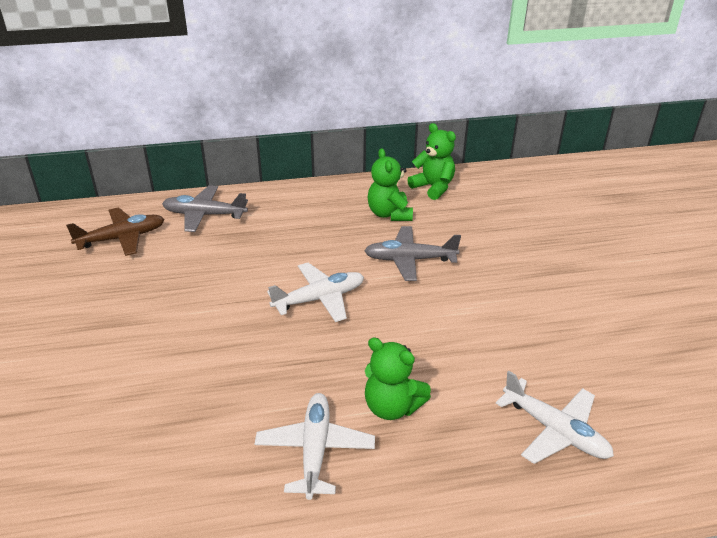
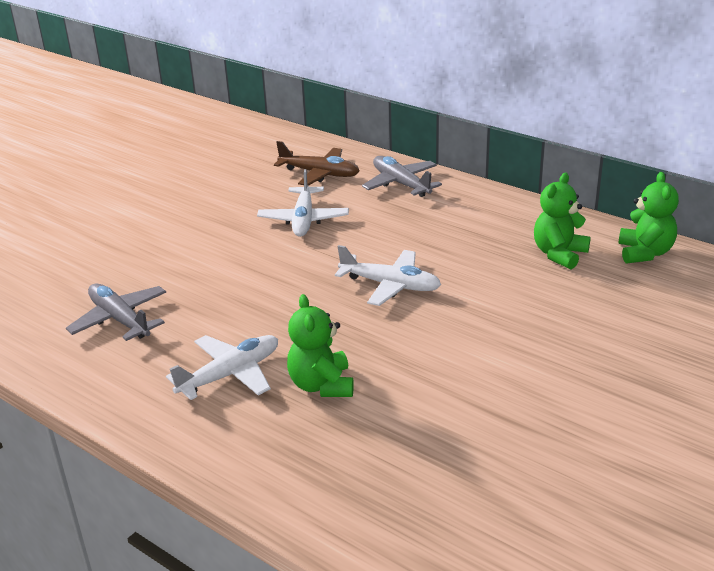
camera: 50 degrees right, 5 degrees down
(409, 260) = (514, 298): grey plane -> grey plane (120, 319)
(555, 431) = (416, 487): white plane -> white plane (303, 220)

